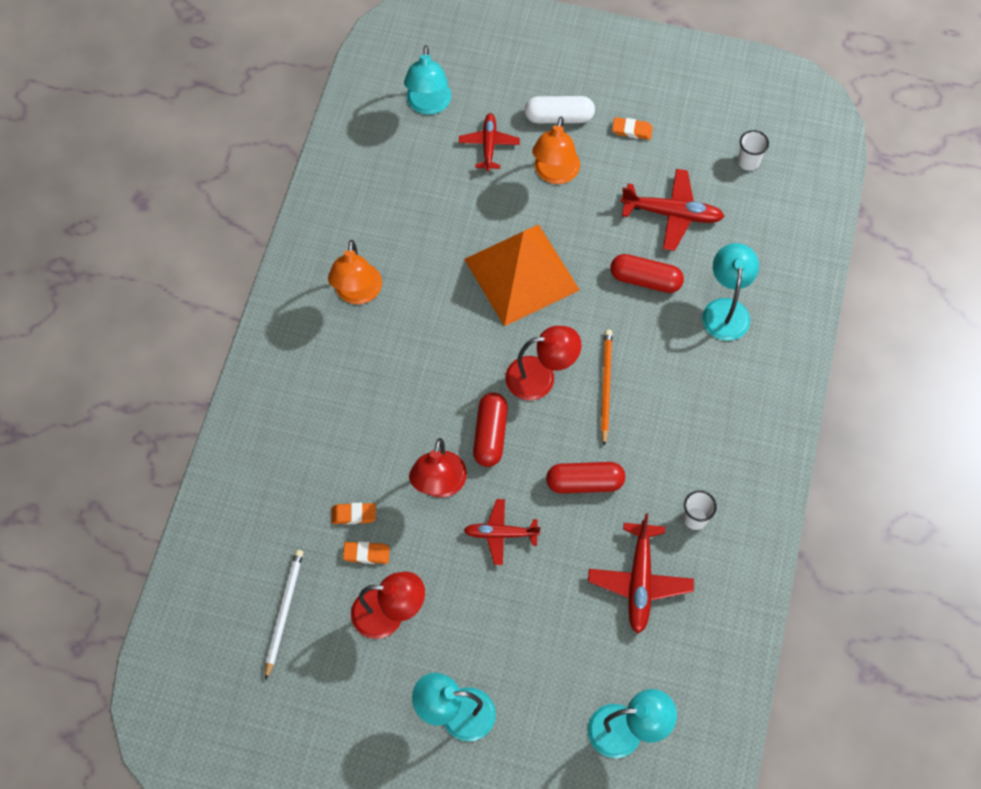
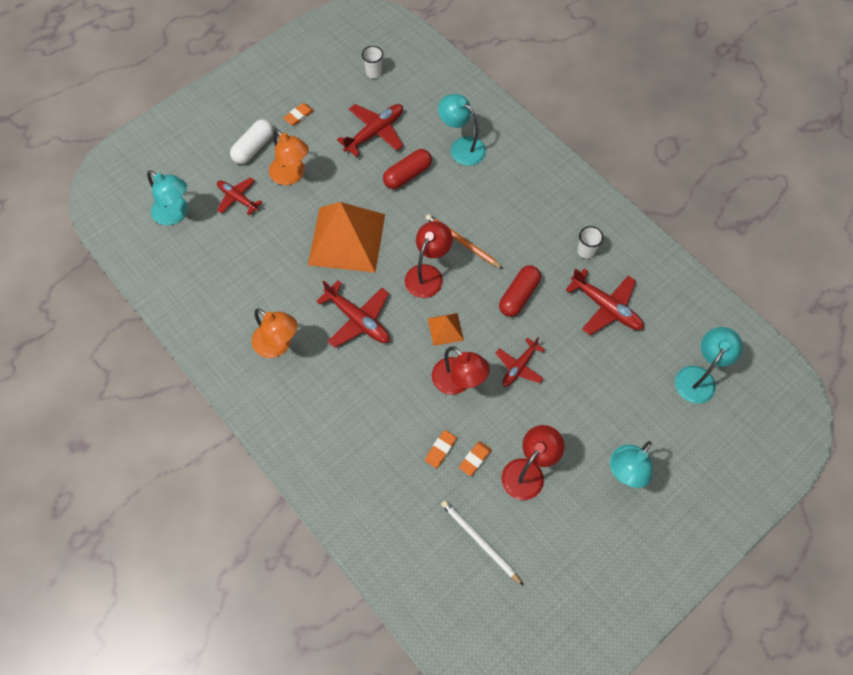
camera: 55 degrees left, 0 degrees up
(438, 345) = (358, 319): none -> red plane
(490, 434) = (445, 329): red capsule -> orange pyramid

